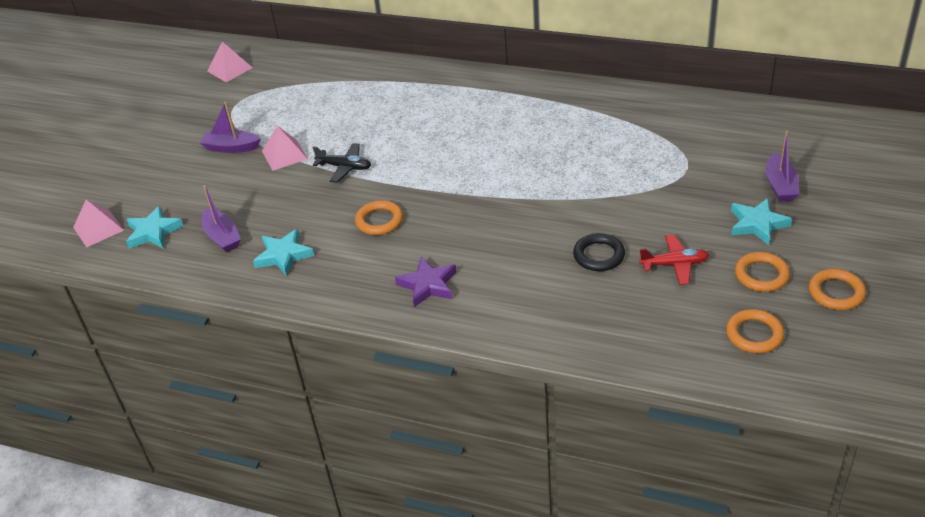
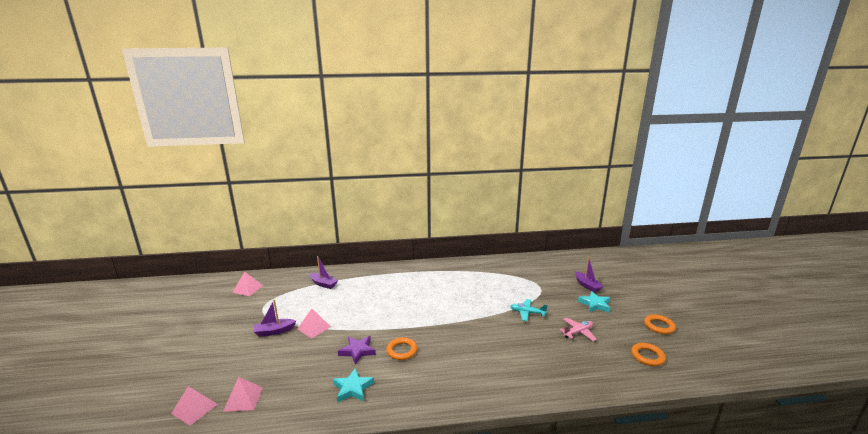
camera: 30 degrees left, 20 degrees down
(153, 232) = (243, 399): turquoise star -> pink pyramid
(222, 237) = (300, 388): purple boat -> purple boat (323, 284)
(344, 167) = (358, 326): black plane -> none
(428, 285) = (460, 380): purple star -> purple star (357, 351)
(599, 255) = (538, 338): black ring -> none
(619, 210) = (527, 313): none -> turquoise plane
(674, 264) = (578, 332): red plane -> pink plane
(761, 275) = (620, 327): orange ring -> none

